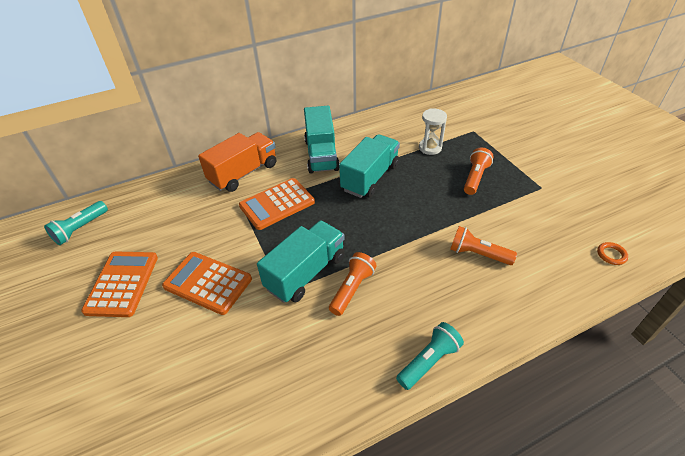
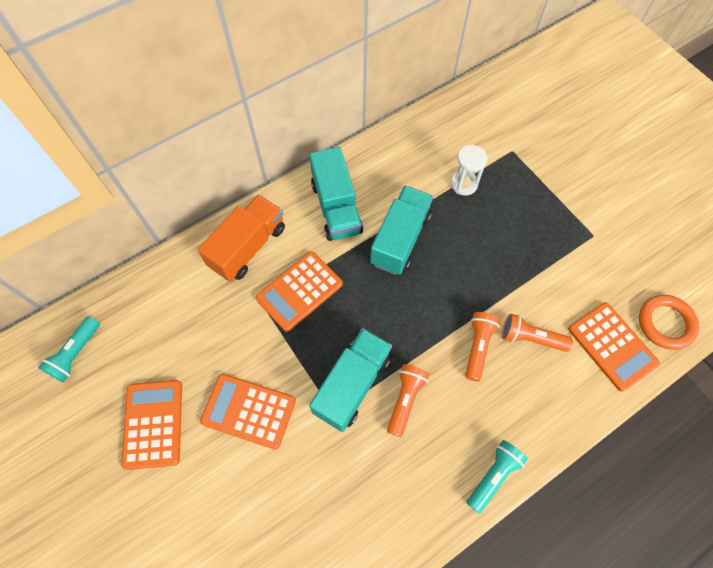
camera: 10 degrees left, 20 degrees up
(475, 178) = (520, 227): orange flashlight -> orange flashlight (478, 347)
(557, 267) = (612, 346): none -> orange calculator
(611, 255) = (665, 323): orange ring -> orange ring, size x1.95

